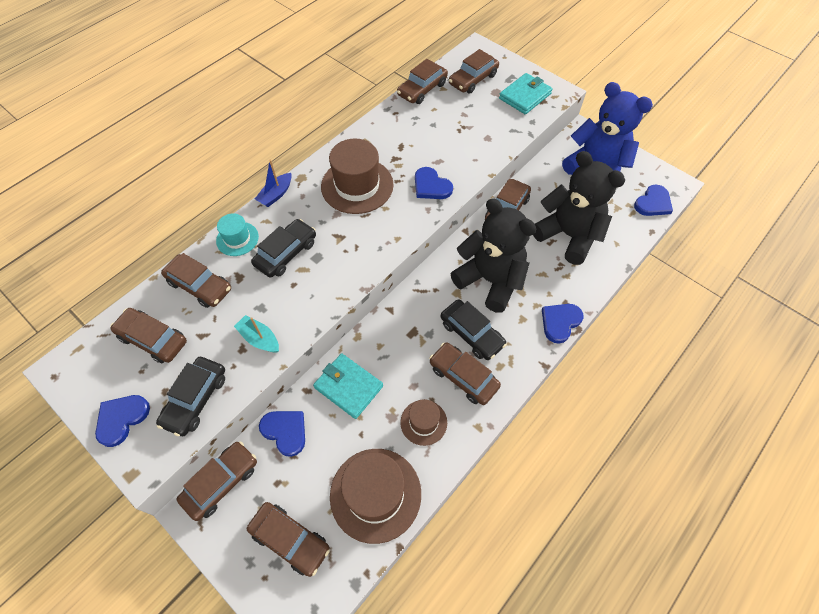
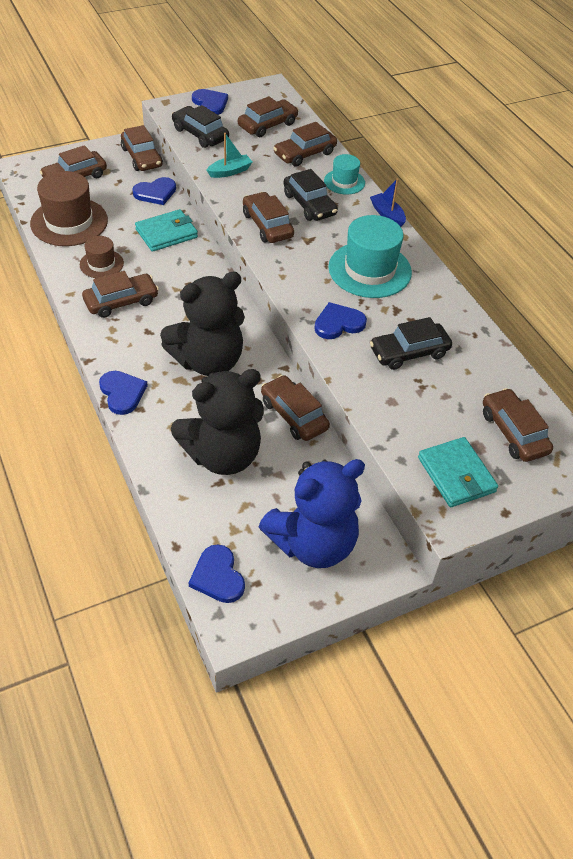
camera: 110 degrees right, 10 degrees down
(357, 185) = (369, 270): brown hat -> turquoise hat
(422, 89) = (510, 373): brown car -> brown car (267, 225)
(471, 334) = (159, 323): black car -> black car (409, 352)

